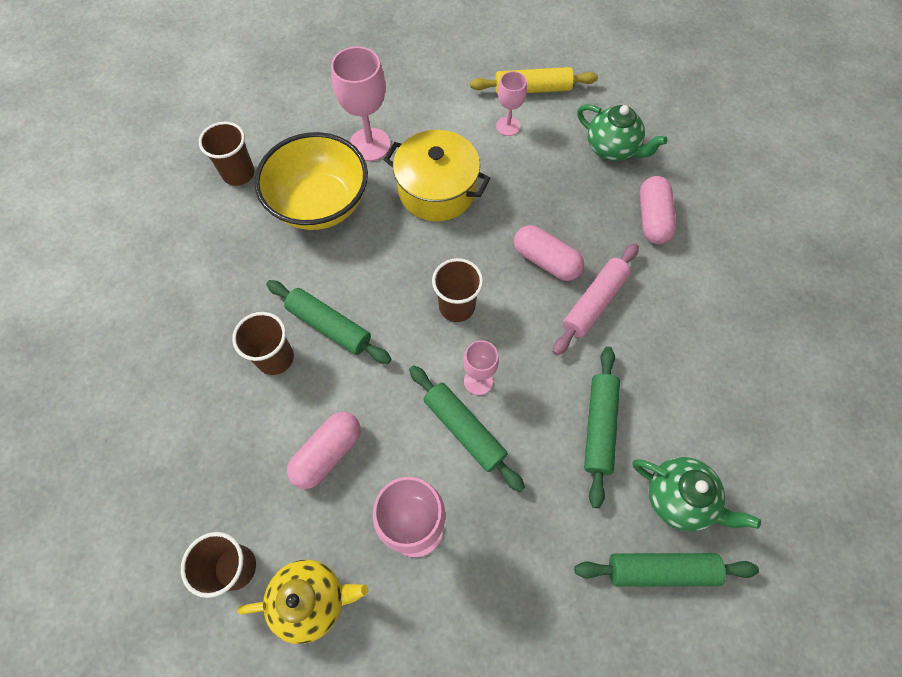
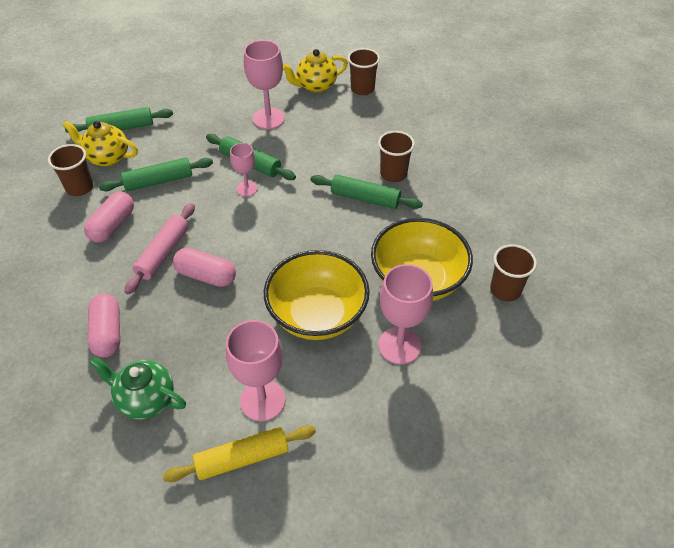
camera: 165 degrees right, 15 degrees down
(328, 453) = (334, 137): pink capsule -> pink capsule (112, 225)
(437, 190) = (317, 315): yellow pot -> yellow bowl
(457, 306) = (274, 229): brown cup -> brown cup (79, 188)
(508, 126) = (262, 400): pink goblet -> pink goblet, size x1.69
(599, 427) = (158, 181): green rolling pin -> green rolling pin turned 75 degrees clockwise
(679, 499) = (107, 157): green teapot -> yellow teapot

